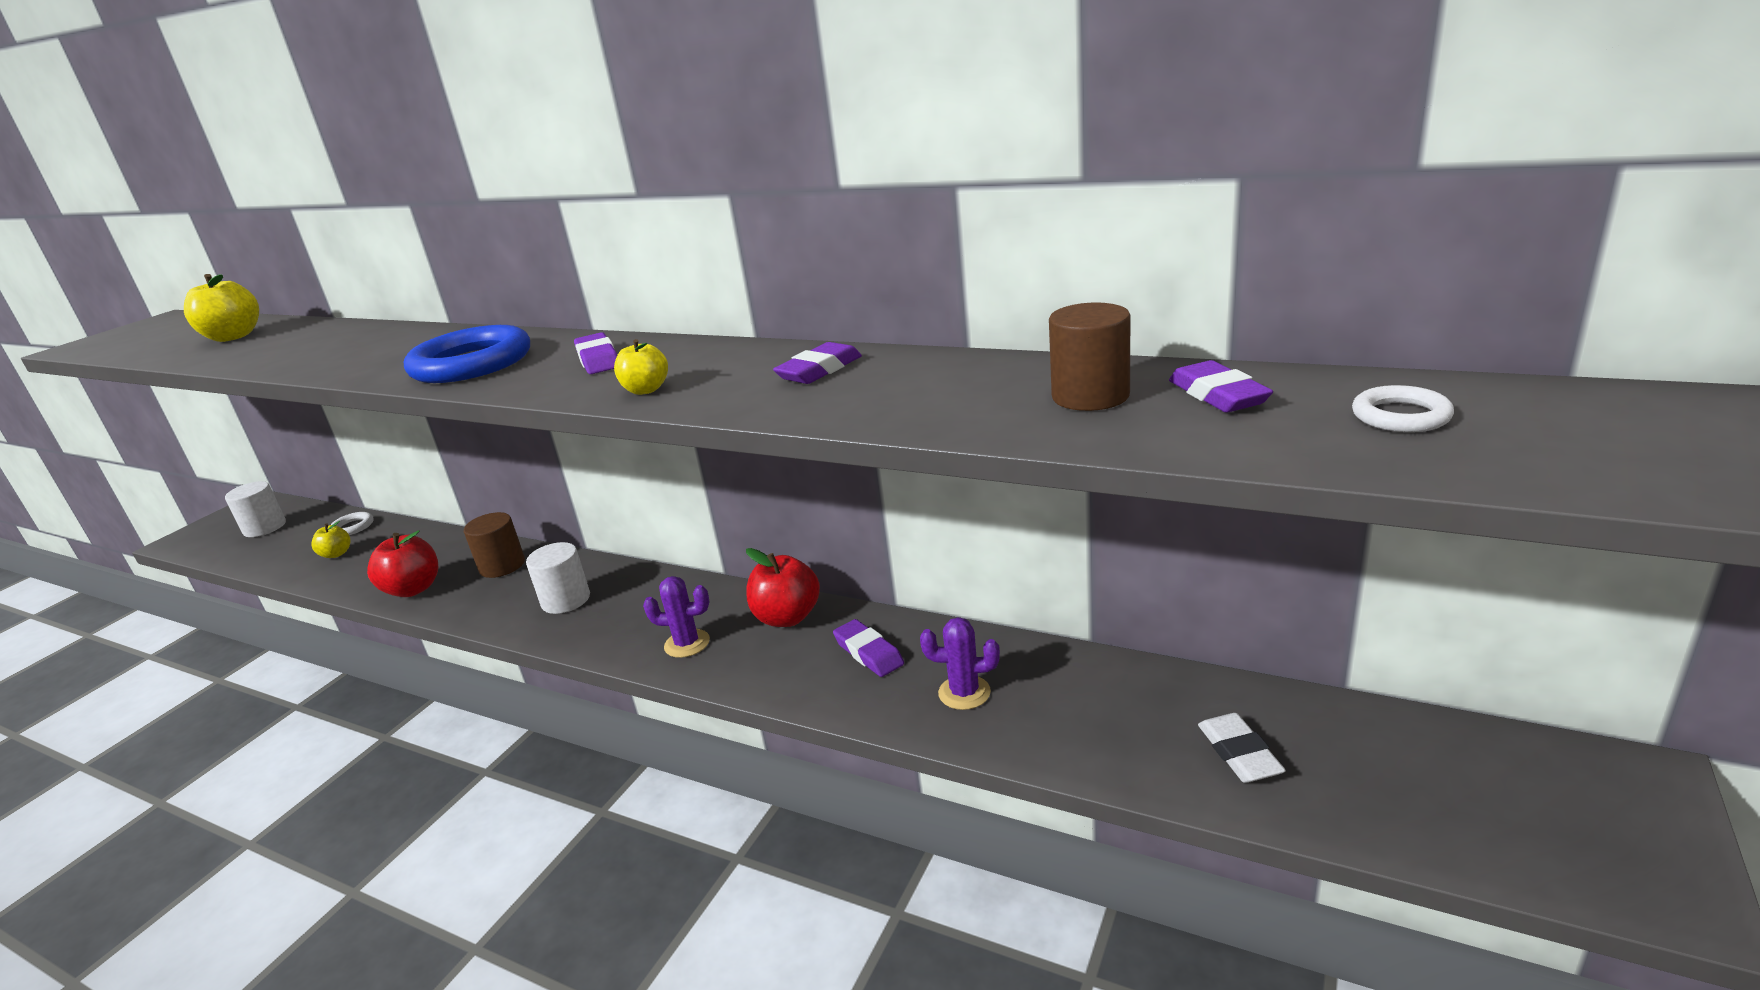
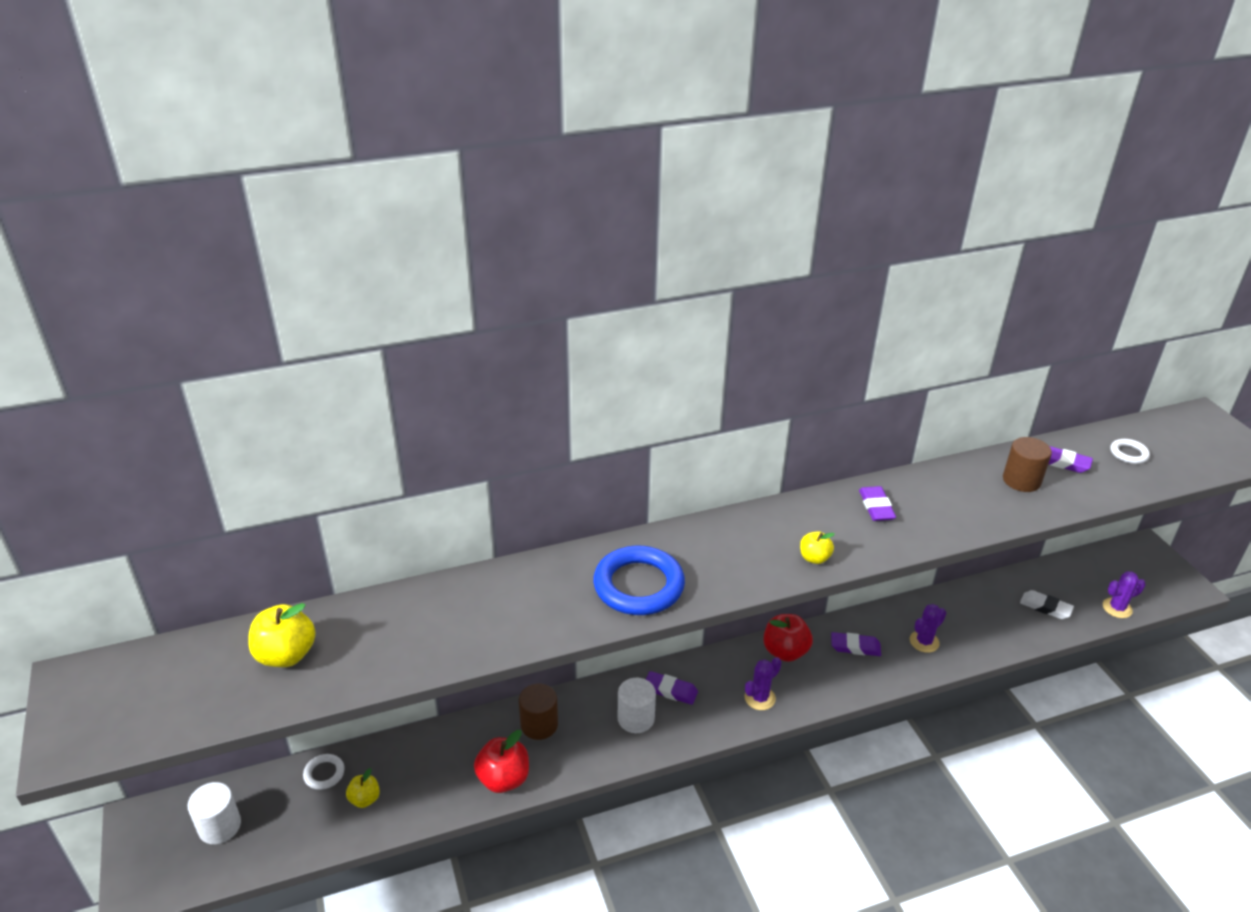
camera: 50 degrees left, 10 degrees up
(598, 359) = (725, 547): purple eraser -> purple eraser (670, 690)
(1399, 829) = (1117, 608): none -> purple cactus

